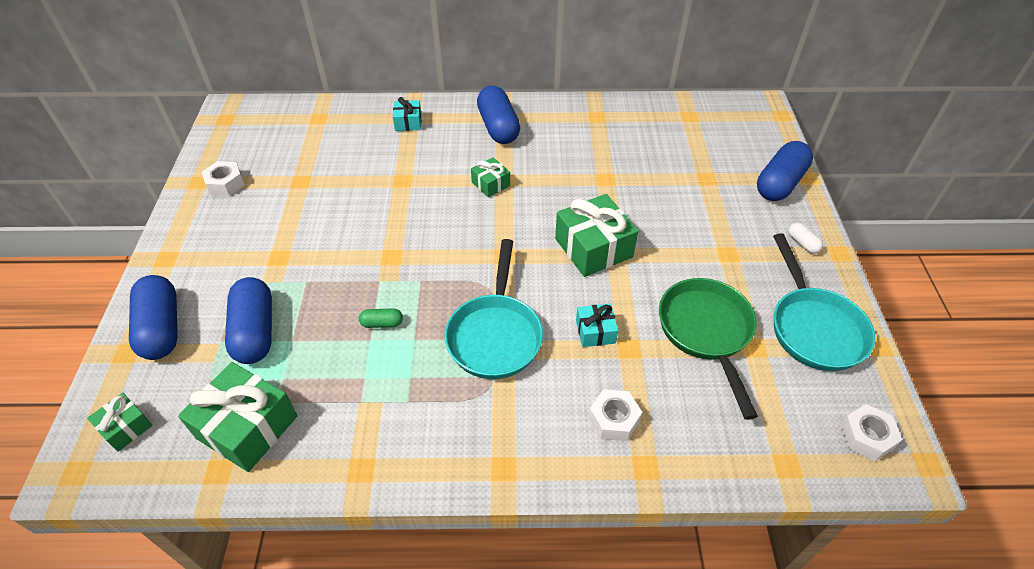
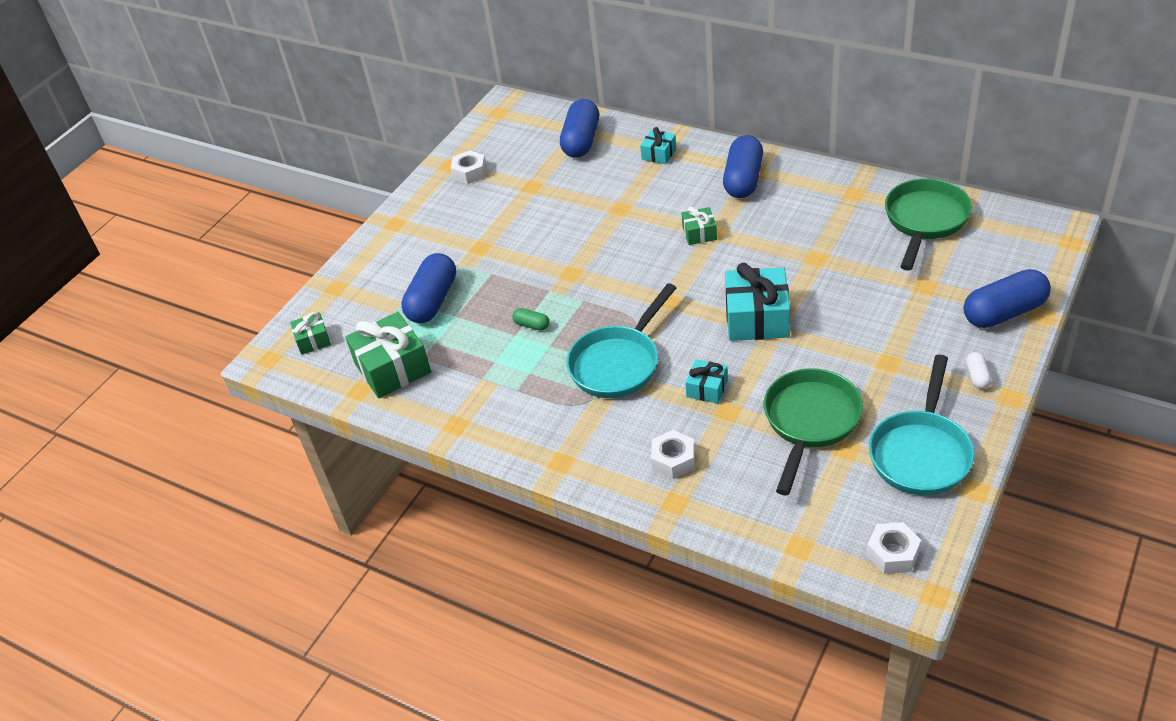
camera: 35 degrees right, 5 degrees down
(161, 328) = (367, 277): blue capsule -> blue capsule (581, 141)
(593, 248) = (757, 318): green gift -> turquoise gift
(667, 125) = (925, 221): none -> green pan

